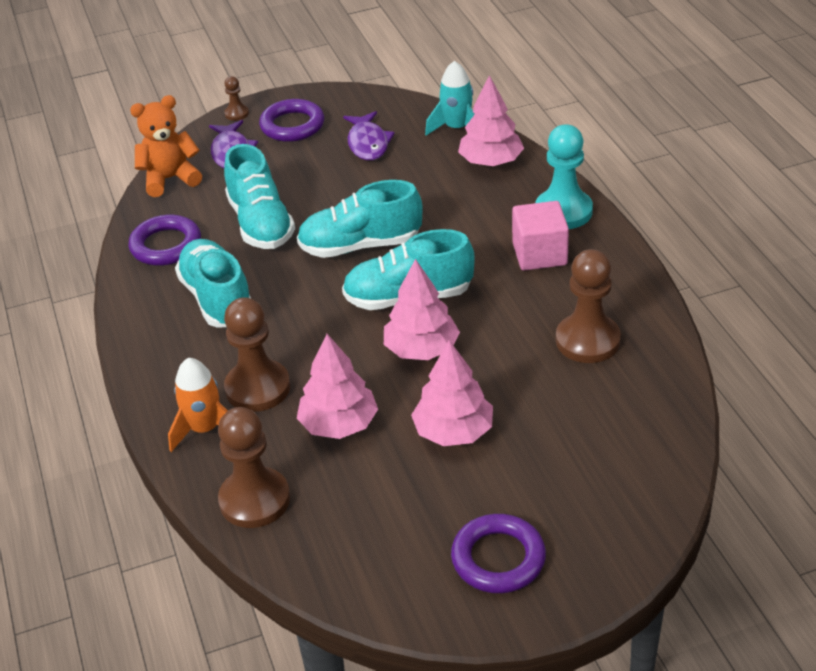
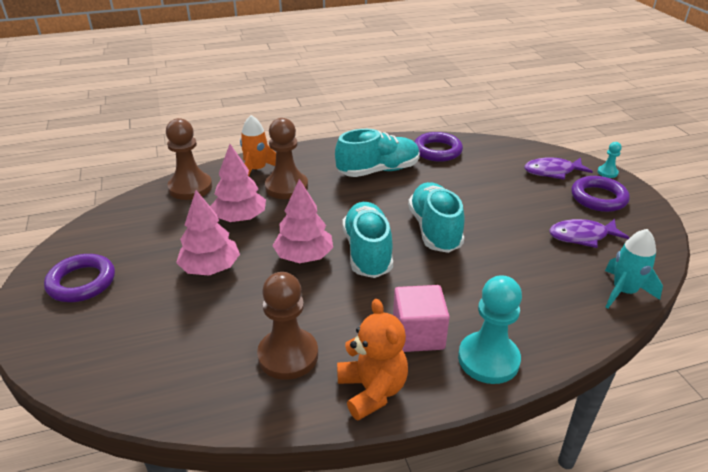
camera: 90 degrees right, 5 degrees down
(170, 179) = (514, 149): orange teddy bear -> orange teddy bear (372, 390)
(236, 113) = (607, 172): brown pawn -> turquoise pawn
(260, 224) = (462, 185): turquoise shoe -> none
(490, 162) = (569, 312): pink tree -> none

